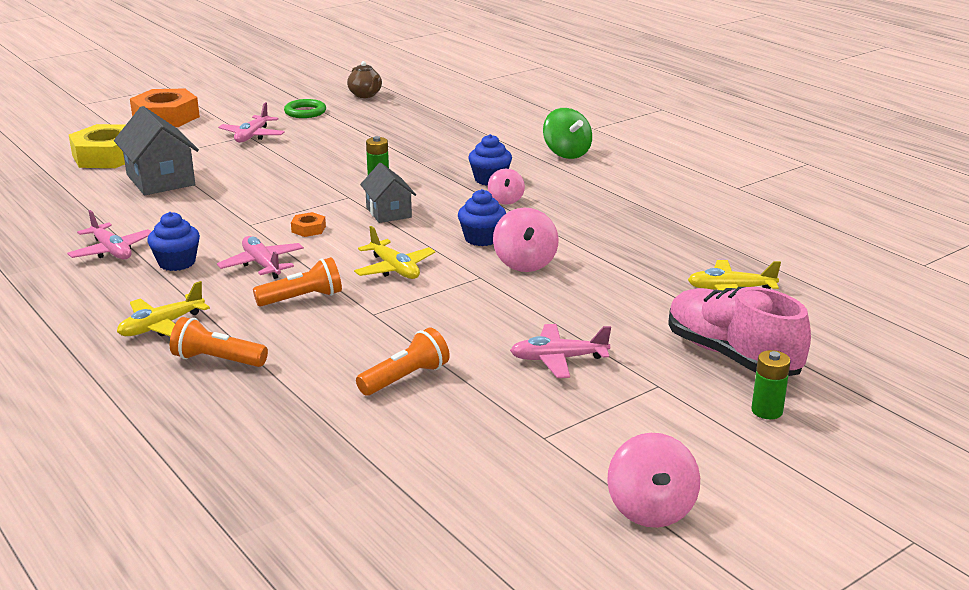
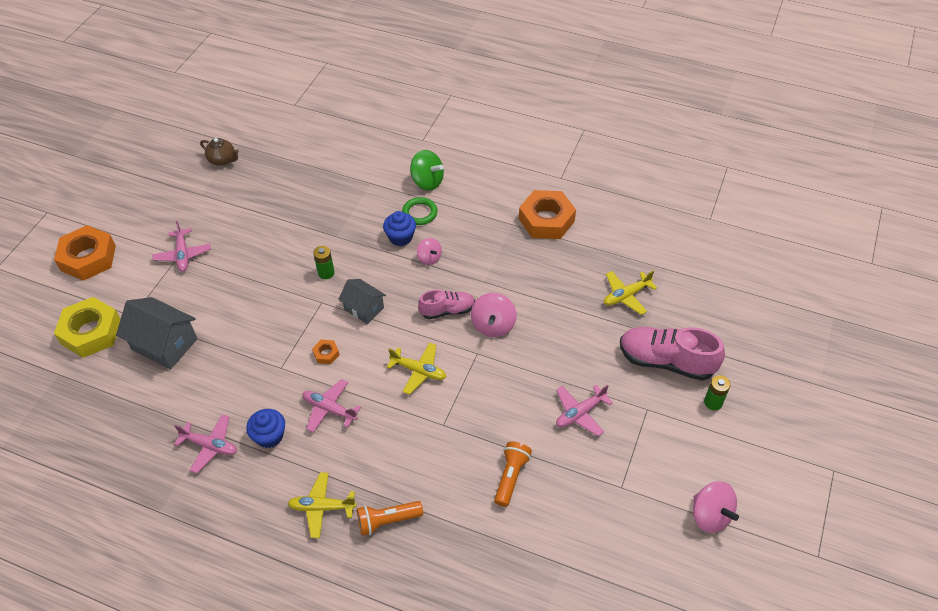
camera: 30 degrees left, 25 degrees up
(161, 326) = (322, 507): yellow plane -> yellow plane turned 75 degrees clockwise
(302, 298) = (387, 432): orange flashlight -> none
(305, 112) = (195, 204): green ring -> green ring (419, 213)
(482, 238) = (447, 310): blue cupcake -> pink shoe
(525, 263) = (493, 325): pink spinning top -> pink spinning top turned 45 degrees clockwise
(684, 210) = (546, 220): none -> orange nut

